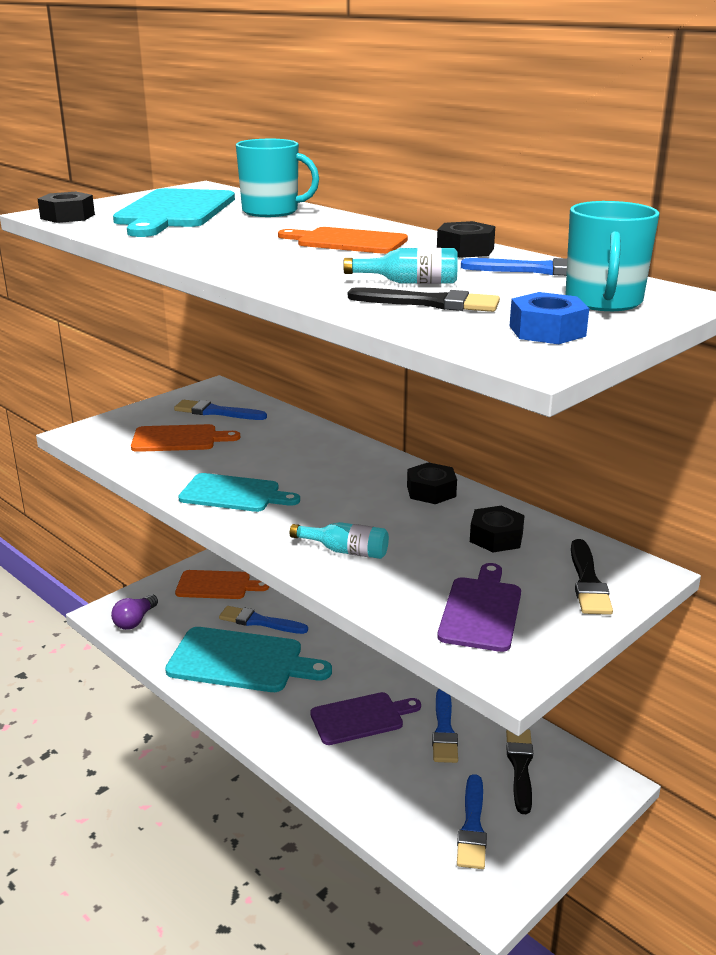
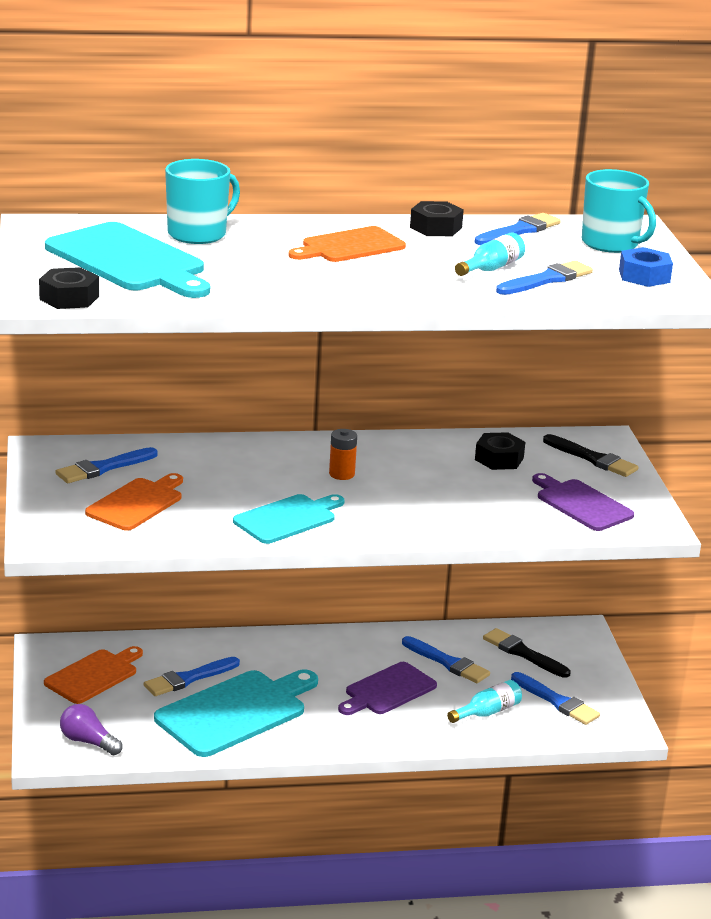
camera: 55 degrees left, 0 degrees up
(135, 621) = (88, 742): purple light bulb -> purple light bulb turned 150 degrees clockwise
(345, 486) = (341, 474): none -> orange battery
(345, 551) = (443, 513): turquoise bottle -> turquoise bottle (487, 712)
(361, 718) = (388, 690): purple cutting board -> purple cutting board turned 150 degrees counterclockwise
(430, 303) = (546, 279): black brush -> blue brush
(431, 491) = (399, 449): black nut -> none

